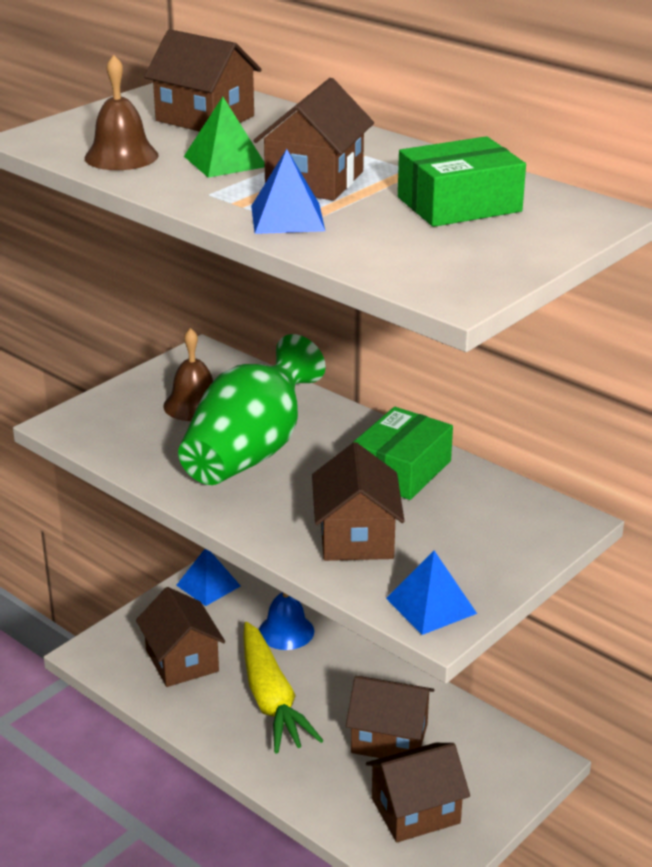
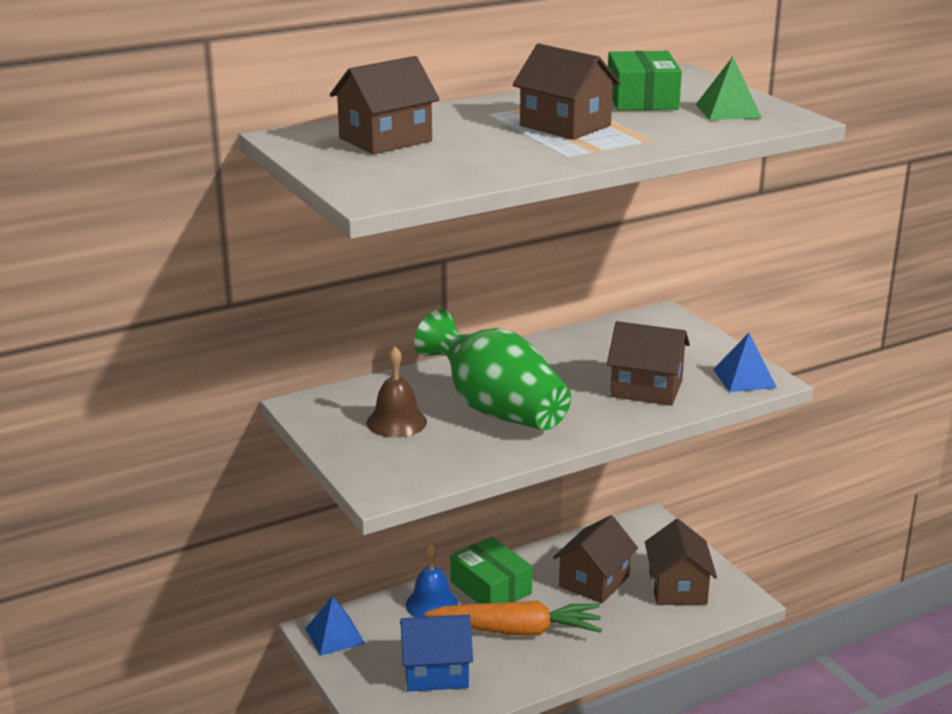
camera: 70 degrees left, 5 degrees down
(121, 156) = (454, 172): brown bell -> none
(182, 660) = (436, 672): brown house -> blue house
(225, 161) = (498, 144): green pyramid -> green pyramid (728, 111)
(271, 699) = (517, 630): yellow carrot -> orange carrot
(287, 218) = (636, 140): blue pyramid -> none
(401, 470) = (563, 356): green box -> green box (490, 587)

